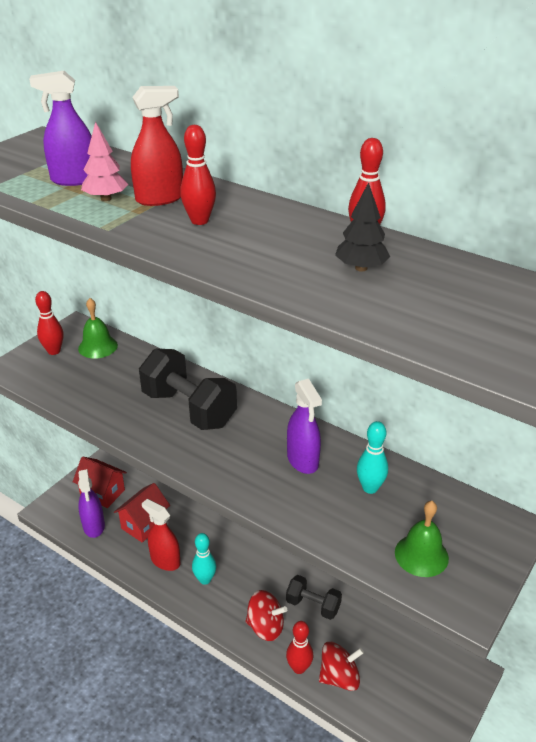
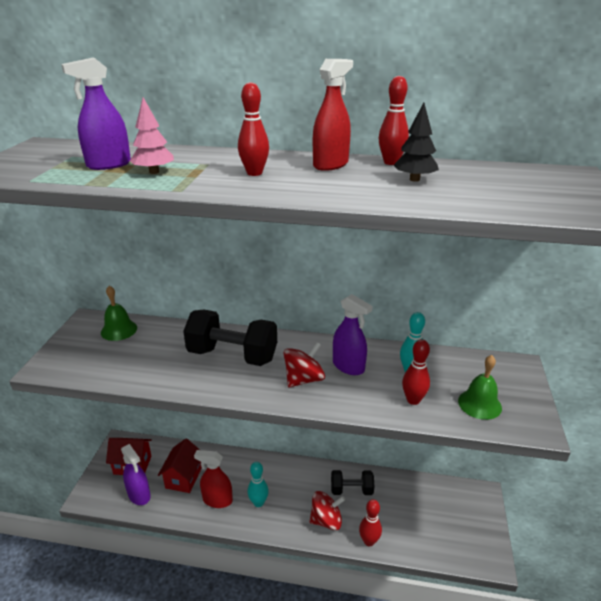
camera: 25 degrees left, 5 degrees down
(54, 351) = (79, 343): red bowling pin -> red bowling pin (413, 400)
(160, 199) = (202, 165): red spray bottle -> red spray bottle (330, 165)
(339, 677) = (401, 535): red spinning top -> red spinning top (304, 379)

